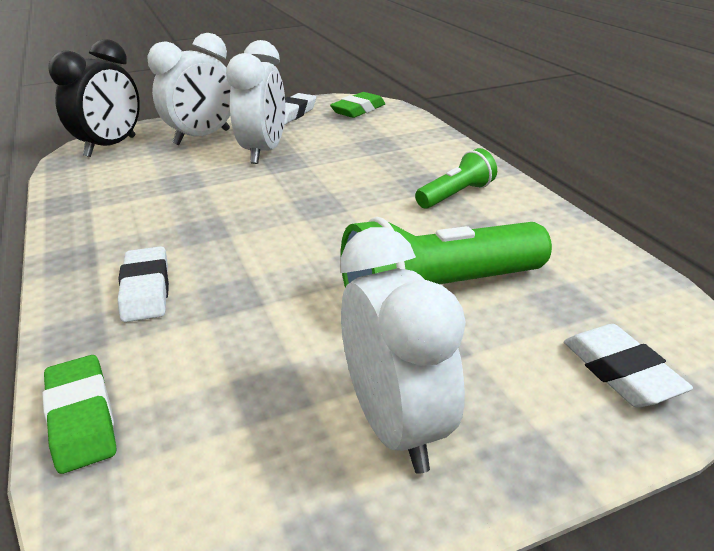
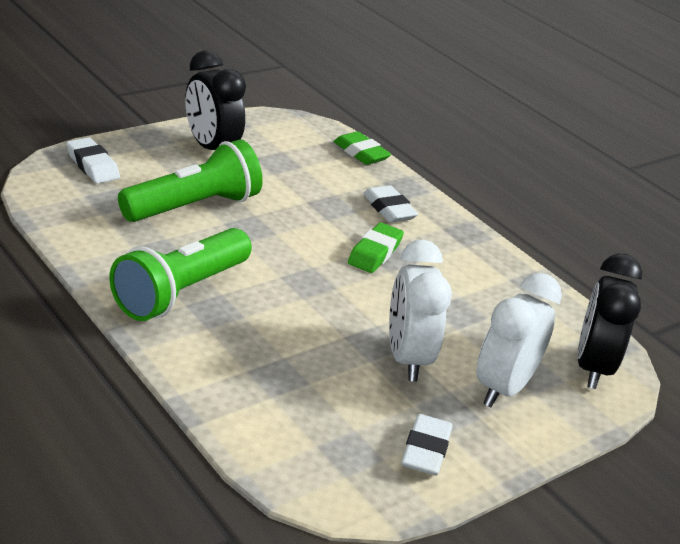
camera: 160 degrees right, 0 degrees up
(358, 110) = (331, 465): green eraser -> green eraser (375, 253)
(396, 426) = (211, 149): white clock -> black clock
(456, 195) = (181, 292): green flashlight -> green flashlight, size x1.82

